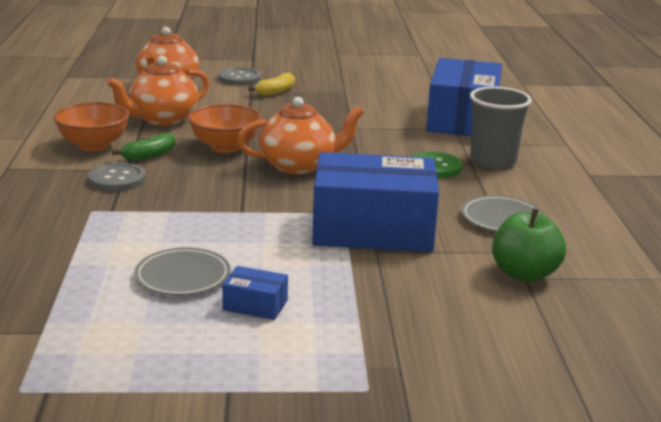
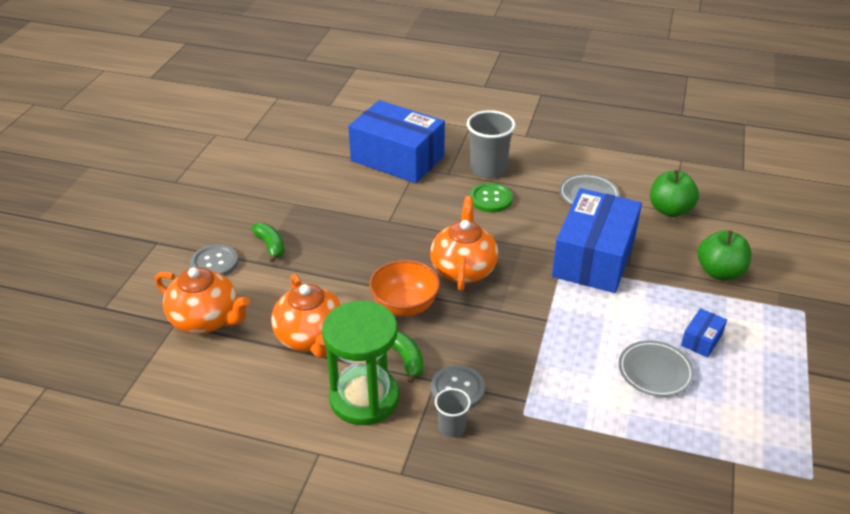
camera: 70 degrees left, 15 degrees up
(66, 181) = (451, 427): none -> grey cup
(94, 145) = (364, 398): orange bowl -> green hourglass
(276, 91) = (270, 246): yellow banana -> green banana
(409, 315) = (719, 272): none -> green apple

